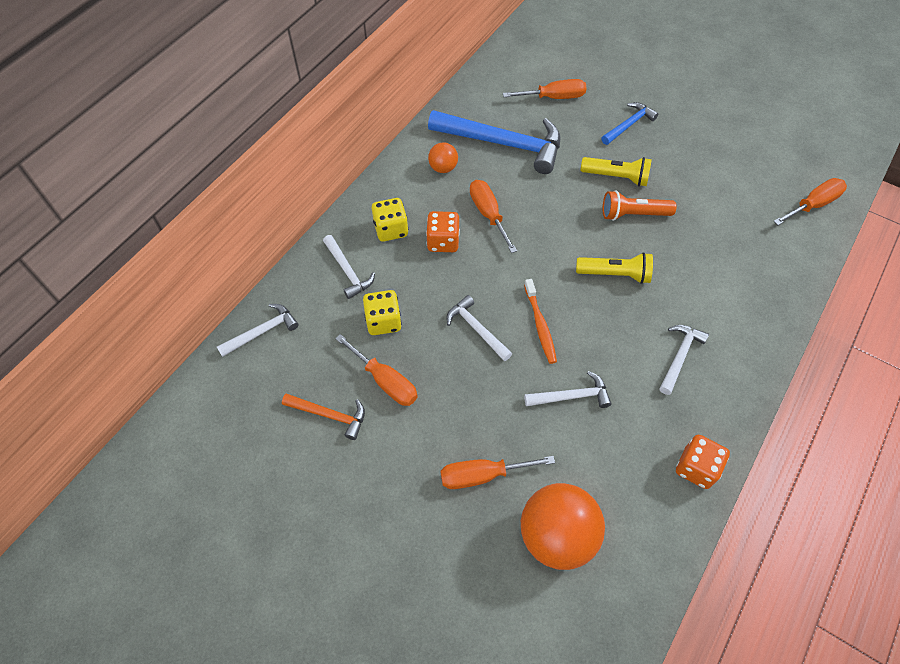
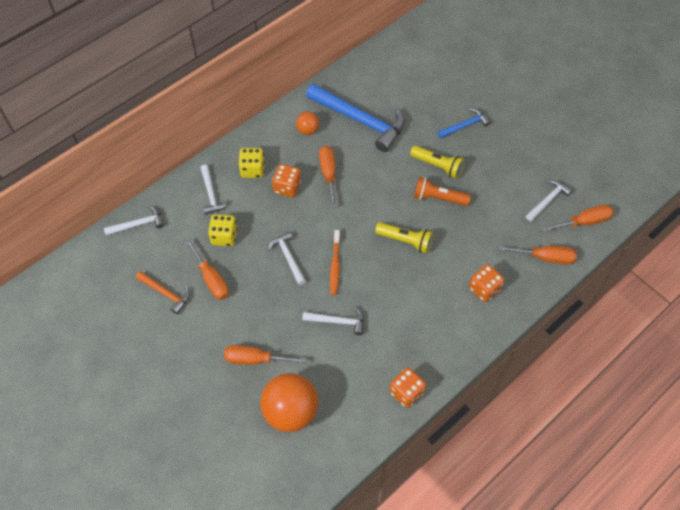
camera: 15 degrees right, 0 degrees up
(554, 97) = (414, 90): orange screwdriver -> orange screwdriver (545, 258)
(679, 356) = (428, 312): white hammer -> white hammer (547, 200)
(734, 311) = (484, 289): none -> orange dice

